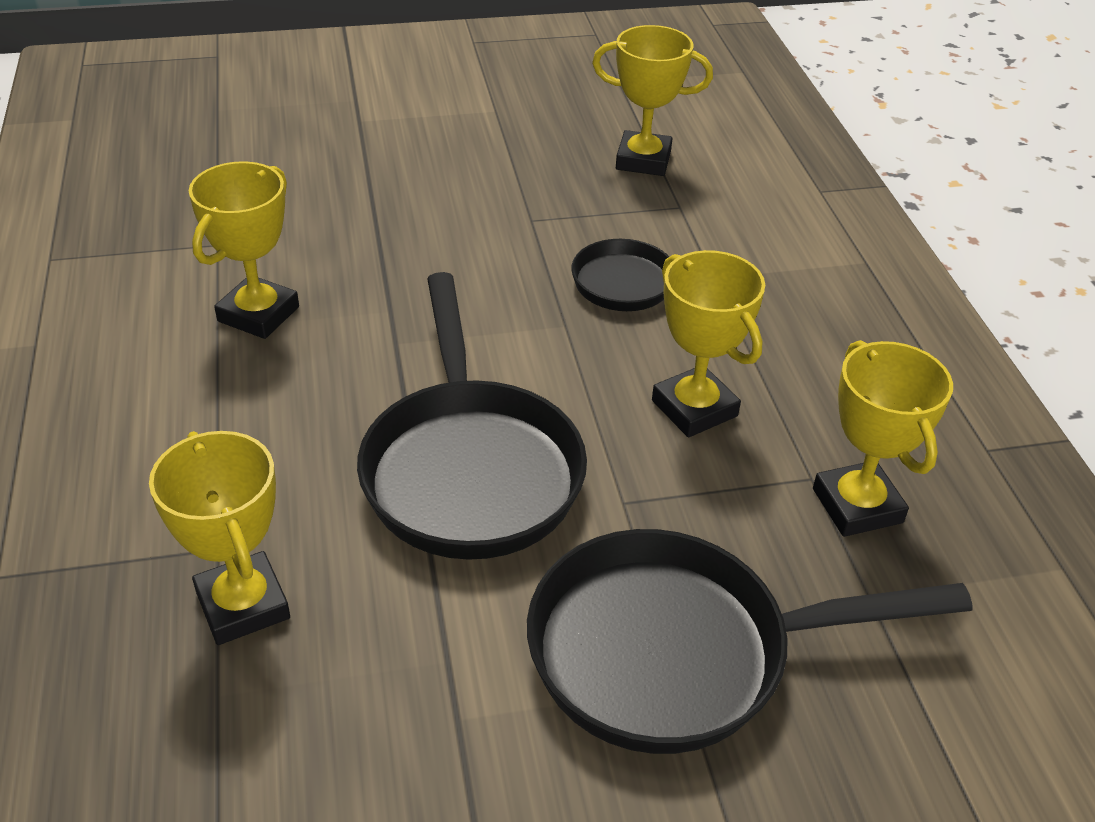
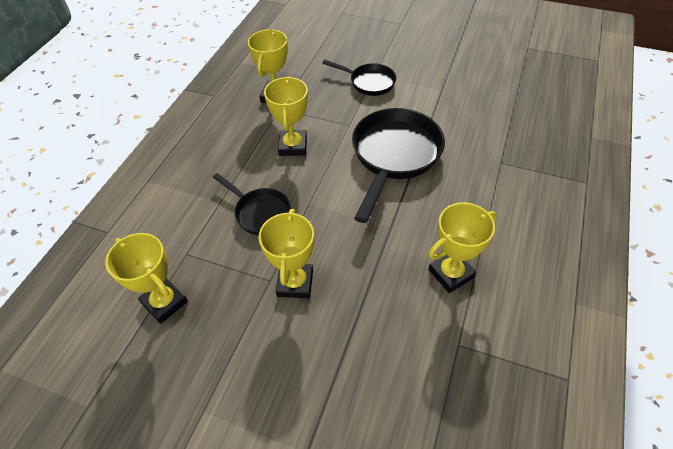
camera: 145 degrees left, 10 degrees up
(243, 605) = (496, 140): yellow trophy -> yellow trophy (295, 283)
(677, 652) = (369, 82): black pan -> black pan, size x0.56

